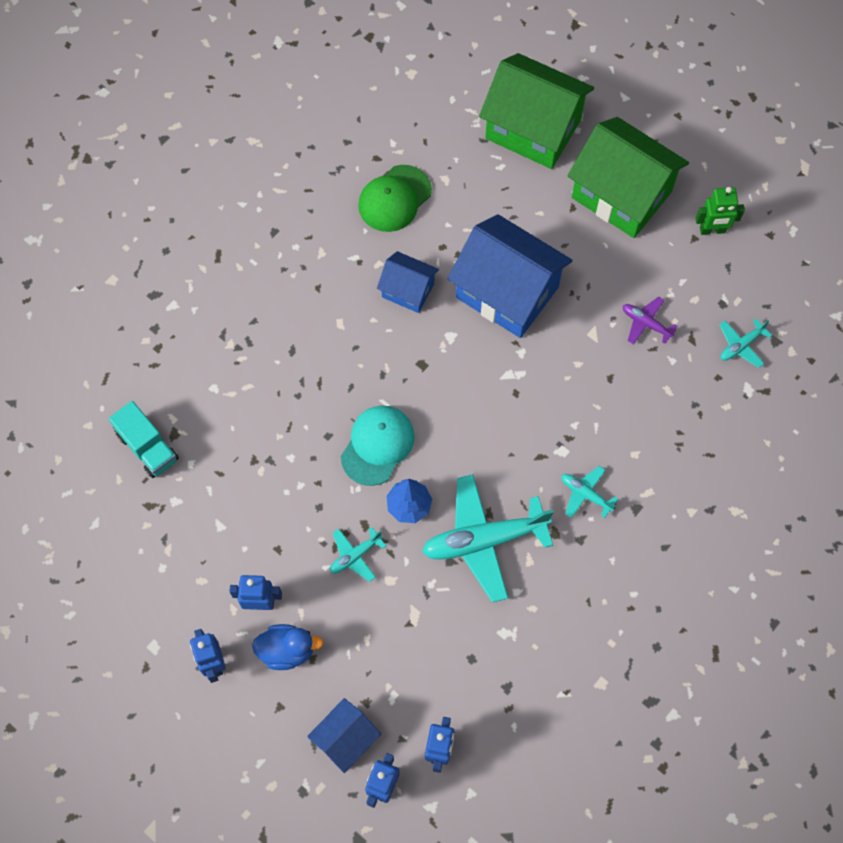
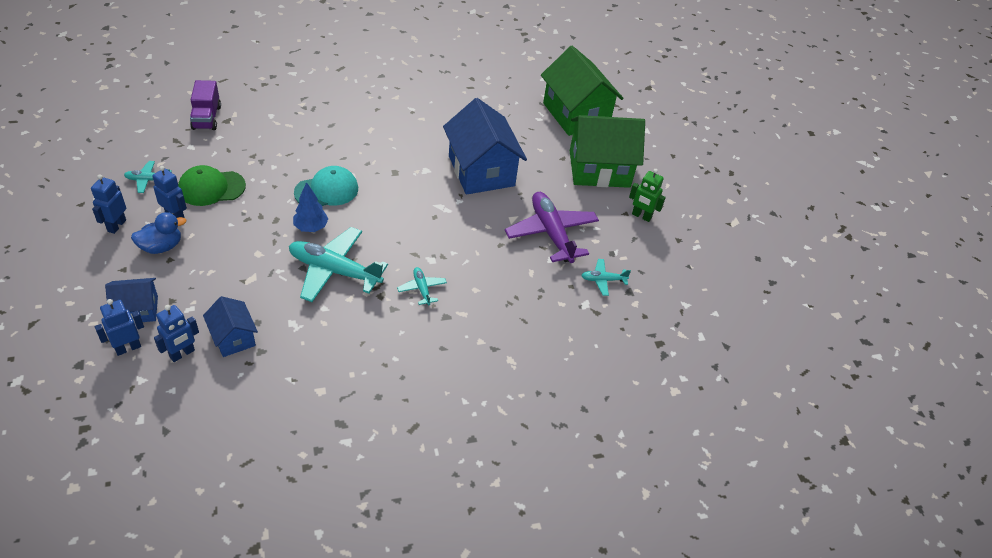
camera: 30 degrees right, 20 degrees down
(148, 447) = (206, 117): turquoise truck -> purple truck
(287, 650) = (161, 247): blue duck -> blue duck turned 60 degrees counterclockwise
(355, 556) = (253, 230): turquoise plane -> turquoise plane (148, 180)
(394, 199) = (462, 98): green cap -> green cap (211, 188)
(408, 290) = (425, 138): blue house -> blue house (233, 338)
(621, 194) = (599, 169): green house -> green house turned 75 degrees counterclockwise
(646, 323) = (551, 233): purple plane -> purple plane, size x2.10

